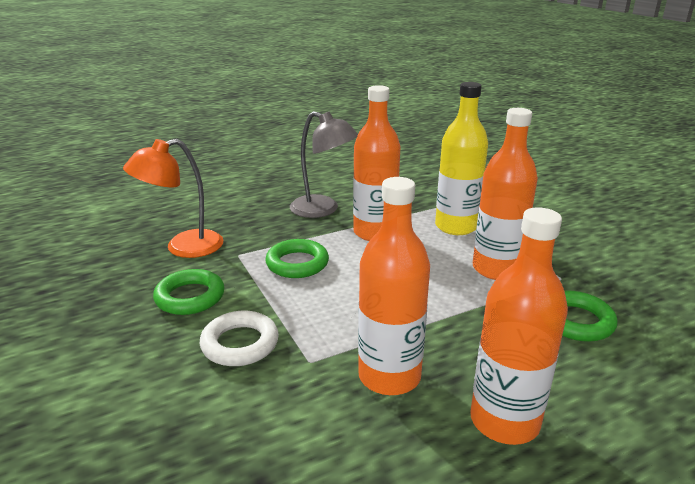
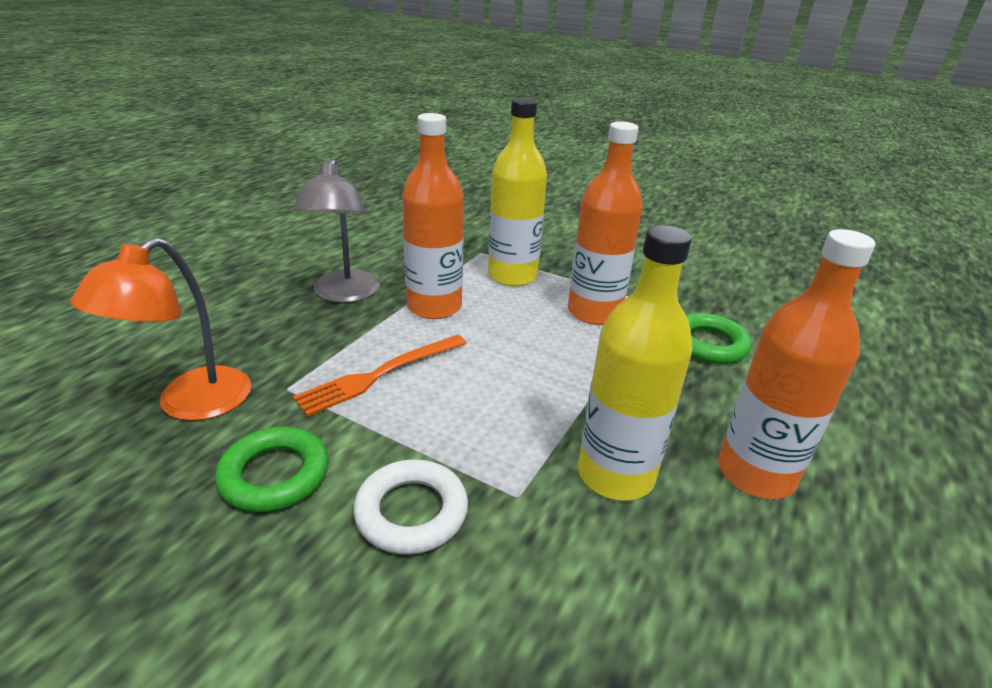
camera: 35 degrees left, 5 degrees up
(297, 263) = (380, 374): green ring -> orange fork
(323, 210) = (344, 294): grey lamp -> grey lamp turned 90 degrees clockwise
(389, 376) = (615, 474): orange bottle -> yellow bottle

